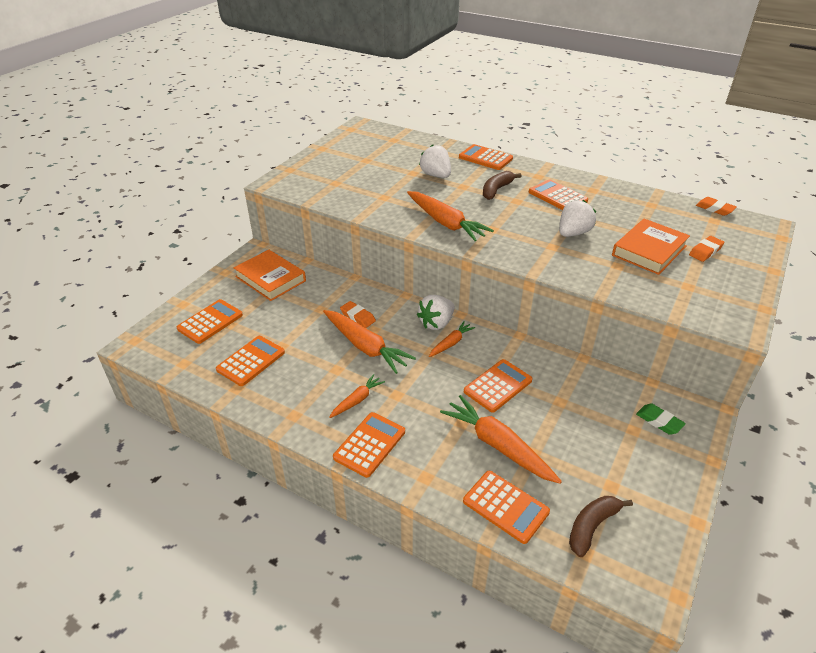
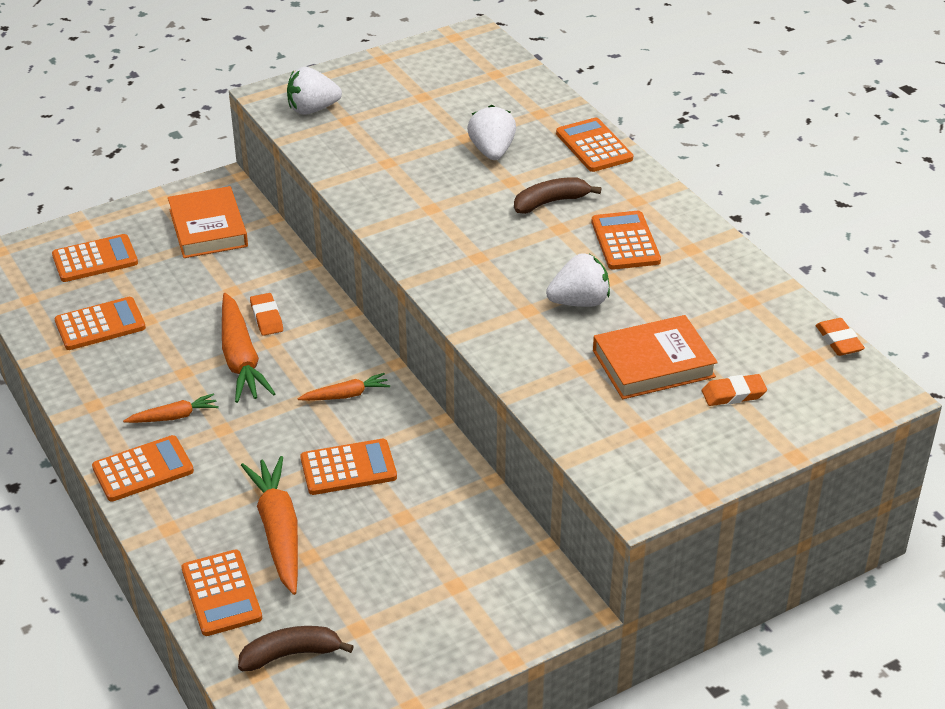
camera: 30 degrees right, 0 degrees up
(436, 323) = (353, 363): white strawberry -> white strawberry (312, 109)
(446, 223) = (427, 228): orange carrot -> none
(659, 421) = (498, 590): green eraser -> none

